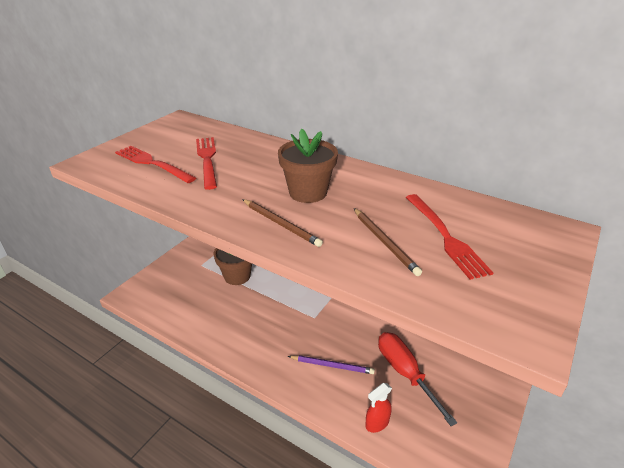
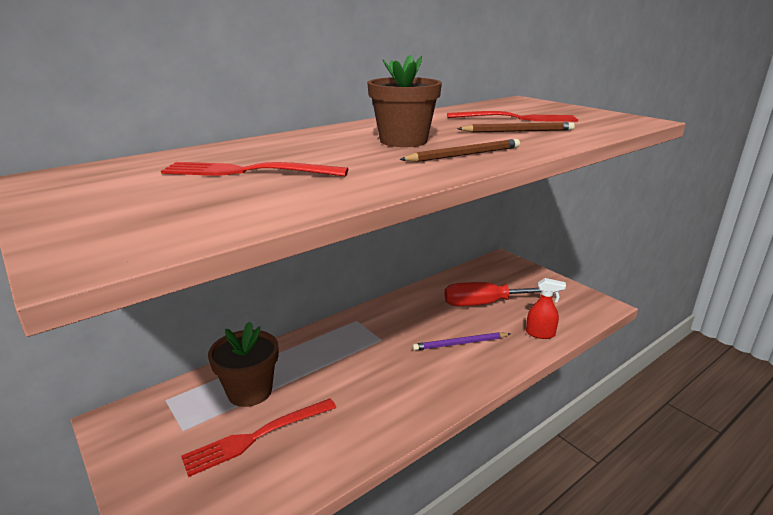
camera: 70 degrees left, 10 degrees down
(152, 163) = (201, 203): red fork -> red fork (257, 436)
(332, 365) = (460, 343): purple pencil -> purple pencil turned 135 degrees counterclockwise
(377, 423) = (540, 334): red spray bottle -> red spray bottle turned 60 degrees counterclockwise

